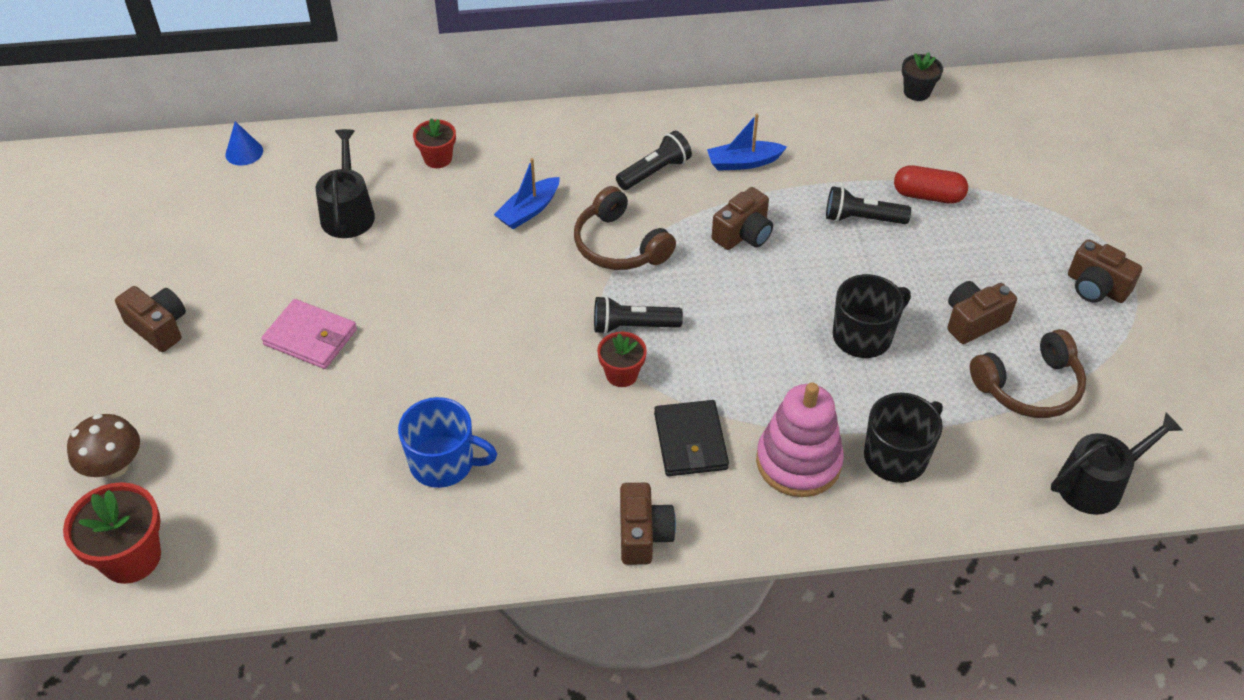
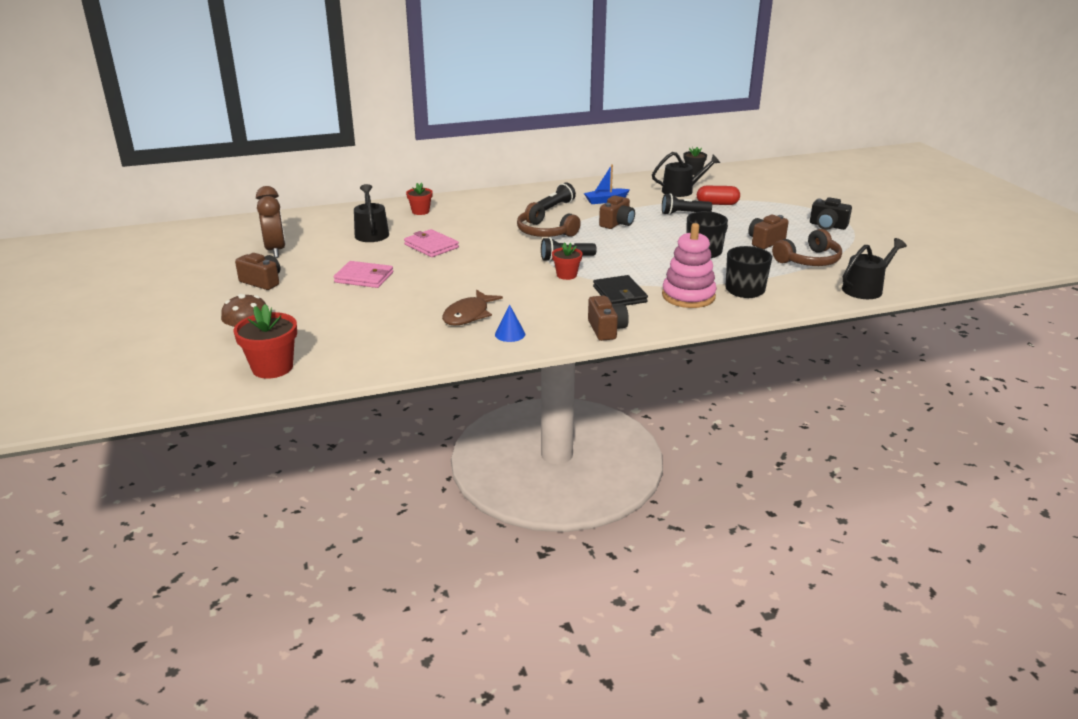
camera: 10 degrees left, 20 degrees down
(194, 243) = (275, 250): none -> brown clock
(244, 152) = (297, 217): blue cone -> blue cone (510, 334)
(431, 262) = (431, 246): none -> pink wallet
(443, 463) = (468, 315): blue mug -> brown fish
(528, 210) = (484, 225): blue boat -> none
(879, 147) = (681, 191): none -> black watering can
(1096, 287) = (827, 226): brown camera -> black camera

